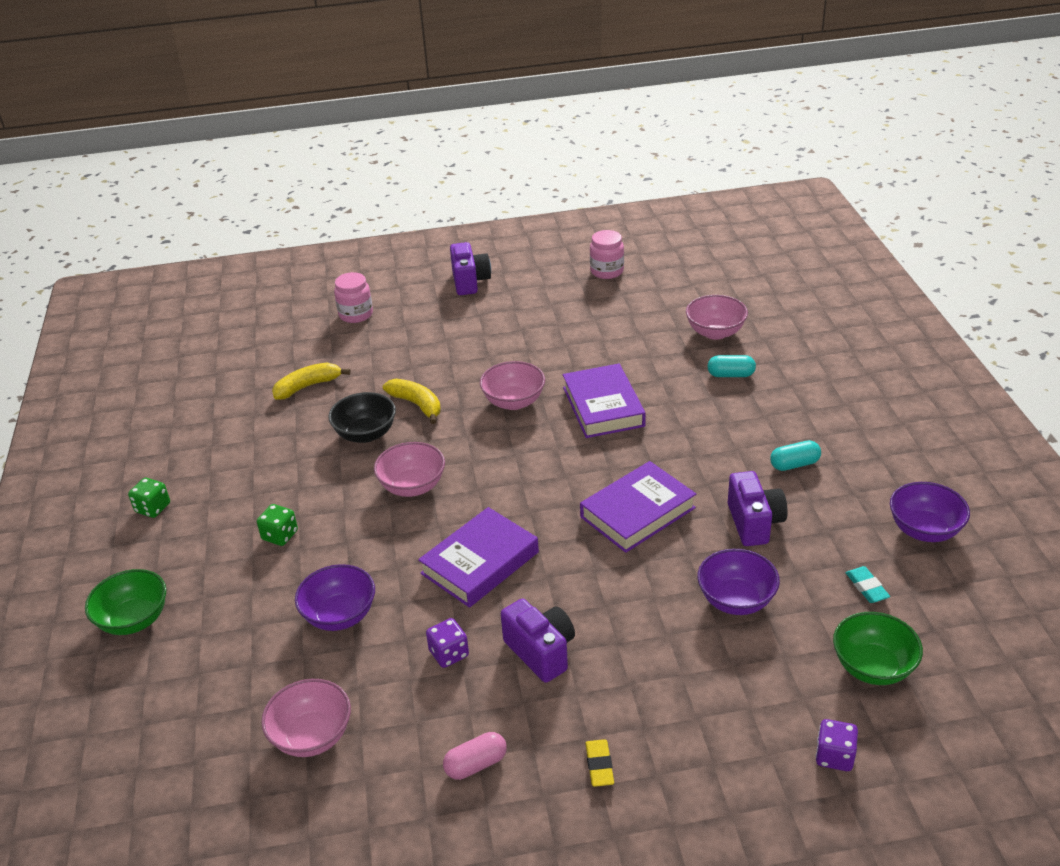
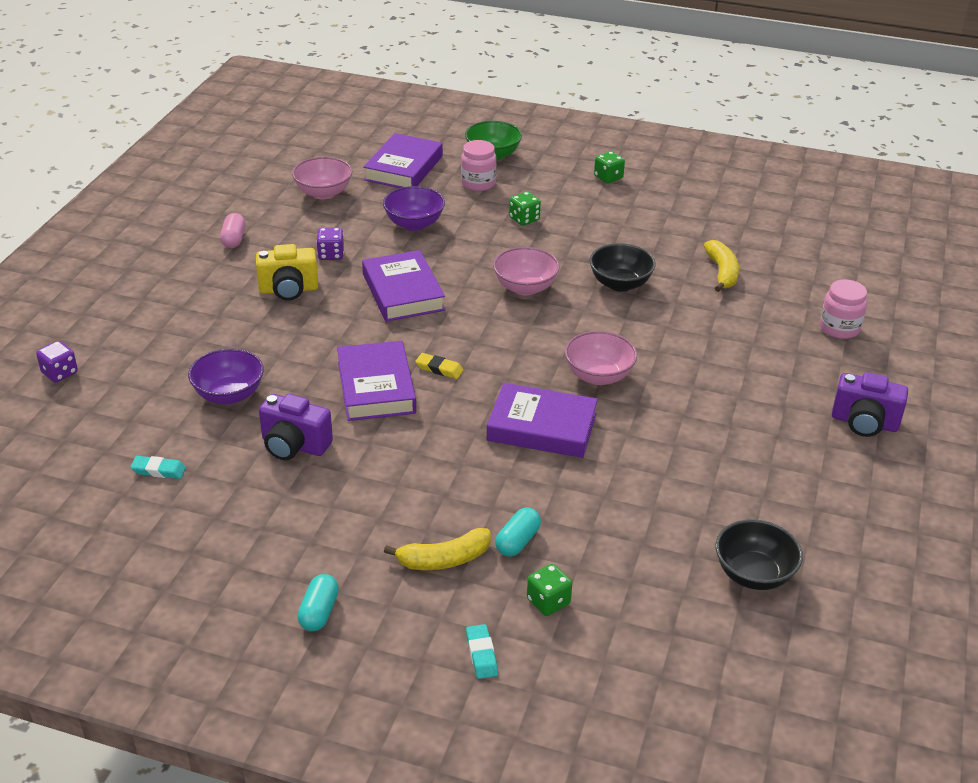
camera: 115 degrees right, 0 degrees up
(206, 688) = (404, 168): none -> purple book
(417, 405) = (642, 321): yellow banana -> yellow banana (444, 559)
(541, 652) = (289, 290): purple camera -> yellow camera
(599, 765) = (176, 280): yellow eraser -> yellow eraser (439, 369)
(607, 271) = (821, 542): pink jar -> pink jar (478, 183)
(660, 285) = (753, 574): none -> black bowl
(715, 332) = (610, 571): pink bowl -> none
(767, 345) = (548, 601): none -> green dice
(794, 464) = (338, 511): turquoise capsule -> turquoise capsule (319, 612)
(836, 354) = (481, 654): none -> turquoise eraser
(872, 667) = (93, 429): green bowl -> none
(924, 530) = (171, 546): purple bowl -> none

